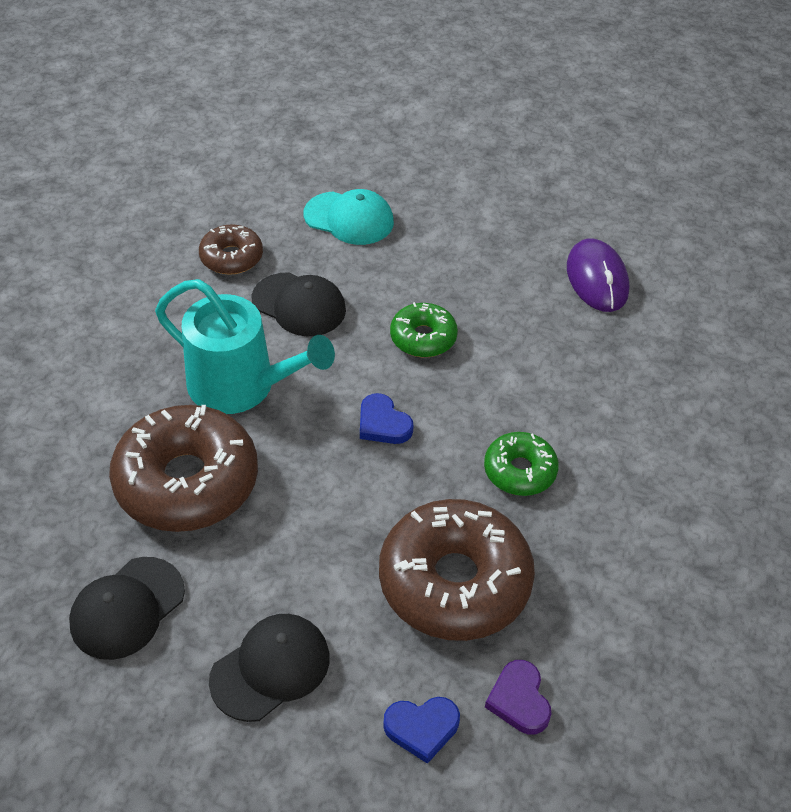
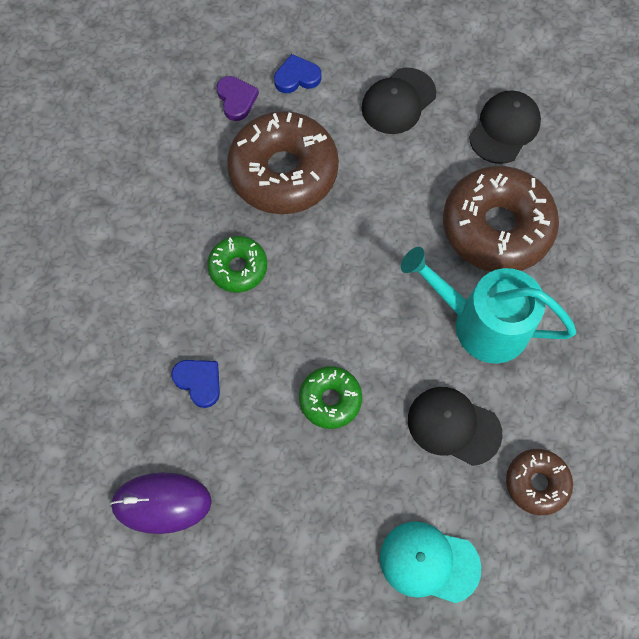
camera: 175 degrees right, 20 degrees up
(383, 423) = (353, 299): blue heart -> blue heart (199, 382)
(597, 279) = (162, 503): purple mouse -> purple mouse turned 75 degrees counterclockwise

